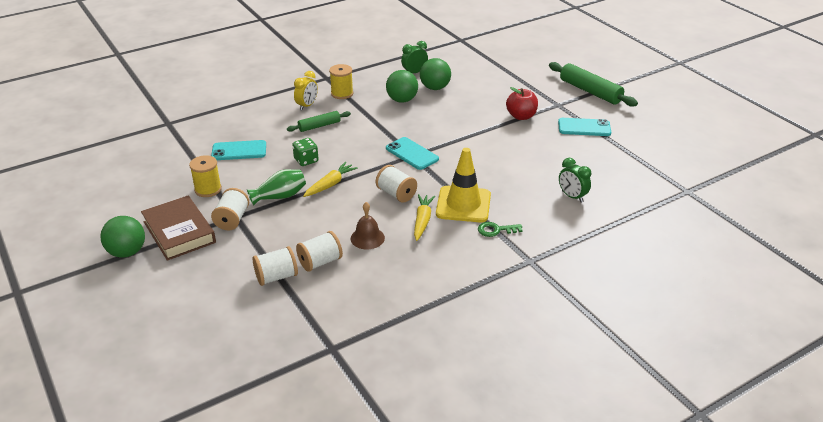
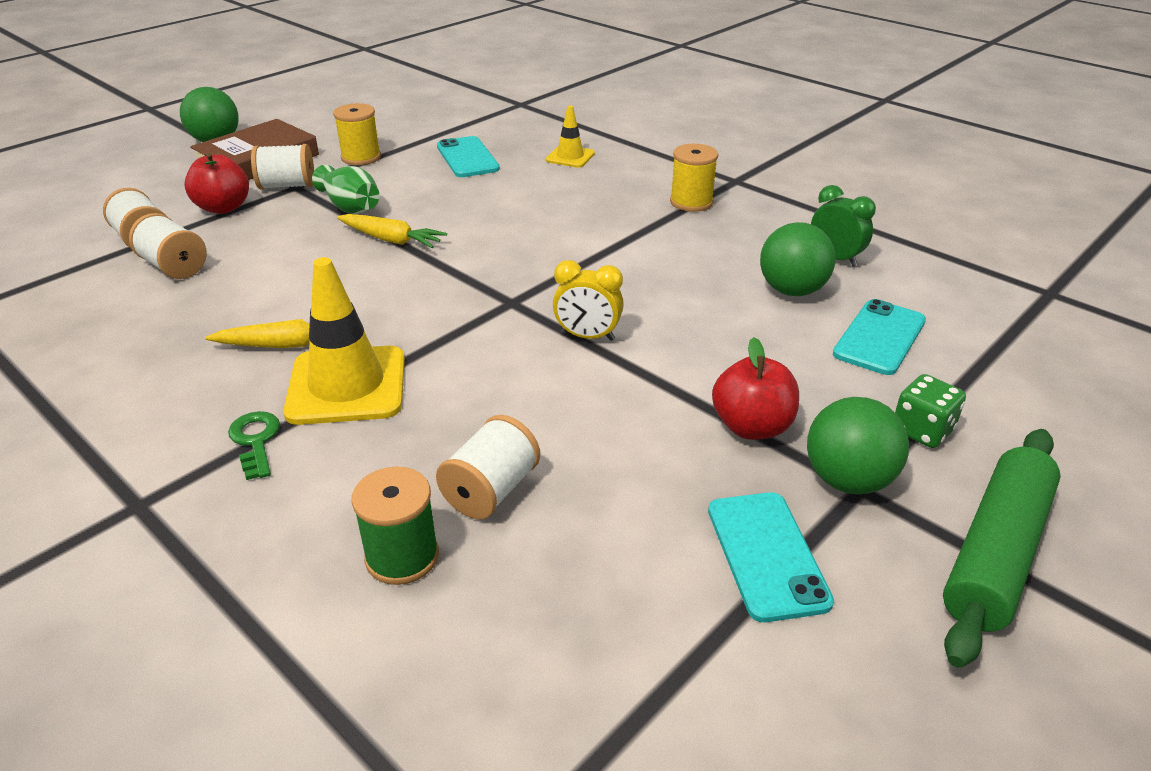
camera: 75 degrees right, 0 degrees up
(248, 245) = (223, 208): none -> red apple
(263, 118) = (570, 157): none -> yellow traffic cone
(306, 160) = (458, 209): green dice -> green dice (922, 430)
(307, 106) = (628, 181): yellow clock -> yellow clock (587, 336)
(319, 126) = (570, 201): green rolling pin -> none
(367, 238) = (236, 297): brown bell -> none
(396, 194) = (373, 304): white spool -> white spool (491, 491)
(402, 100) = (712, 261): green ball -> green ball (847, 480)
(412, 154) = (516, 301): turquoise phone -> turquoise phone (879, 337)
(572, 196) = (402, 556): green clock -> green spool

